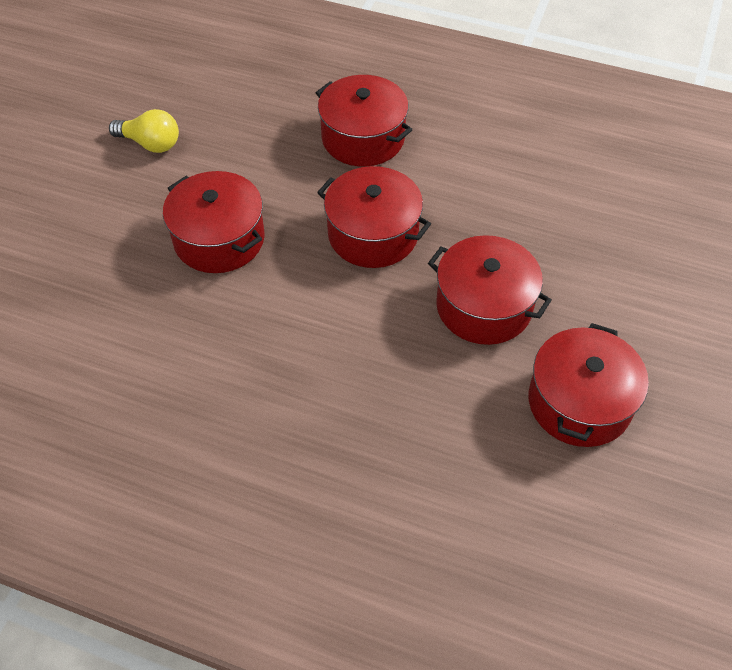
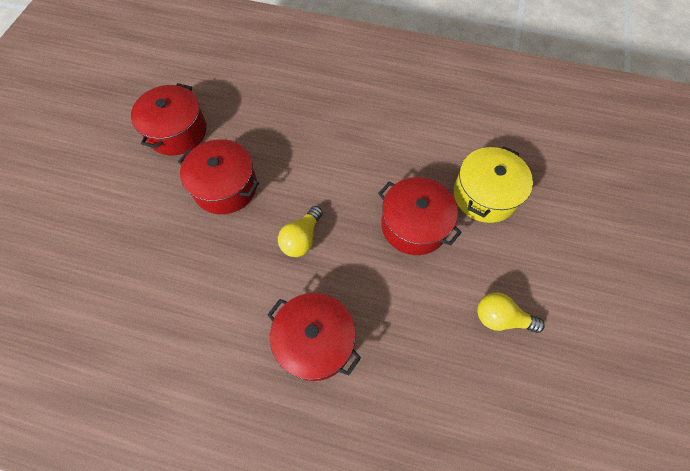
camera: 175 degrees right, 10 degrees up
(106, 269) = (485, 195): none -> yellow pot
(373, 234) = (301, 238): red pot -> yellow light bulb

